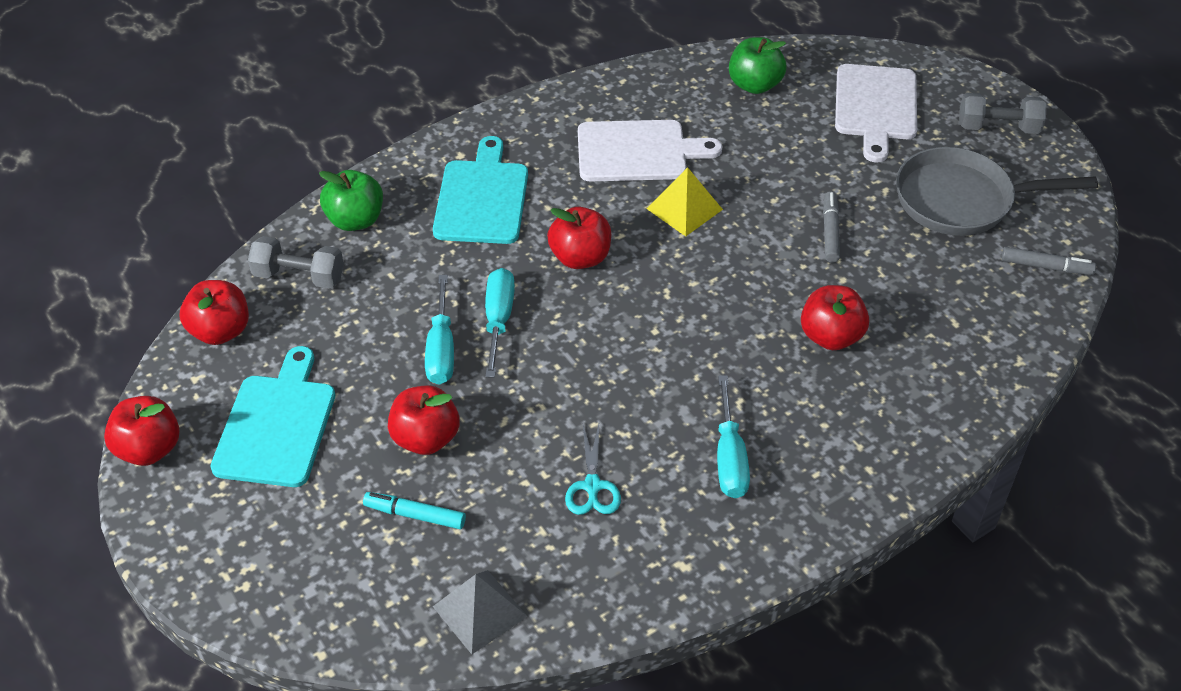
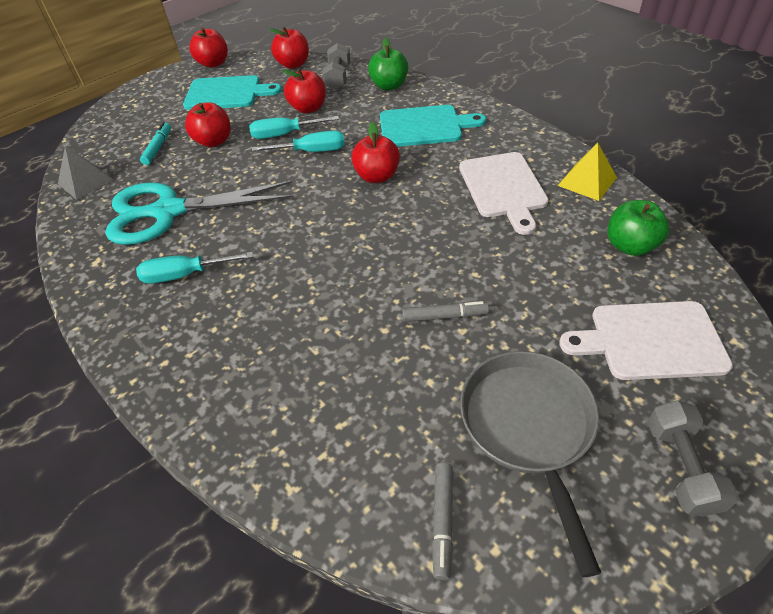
camera: 85 degrees right, 0 degrees up
(592, 486) = (169, 211): turquoise scissors -> turquoise scissors, size x2.40
(684, 209) = (445, 221): yellow pyramid -> yellow pyramid (587, 181)
(831, 336) = (312, 326): red apple -> red apple (308, 108)

